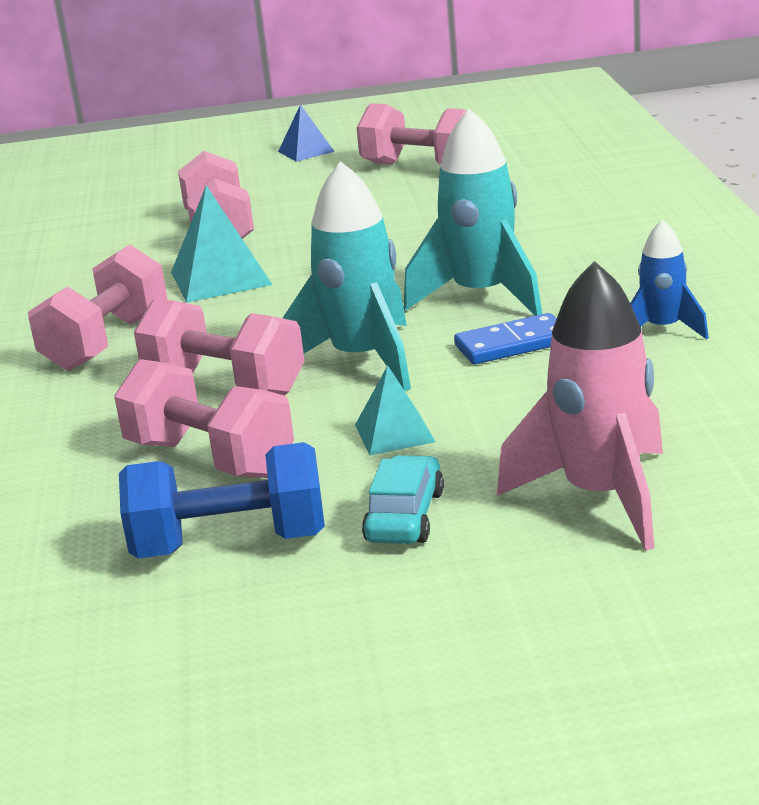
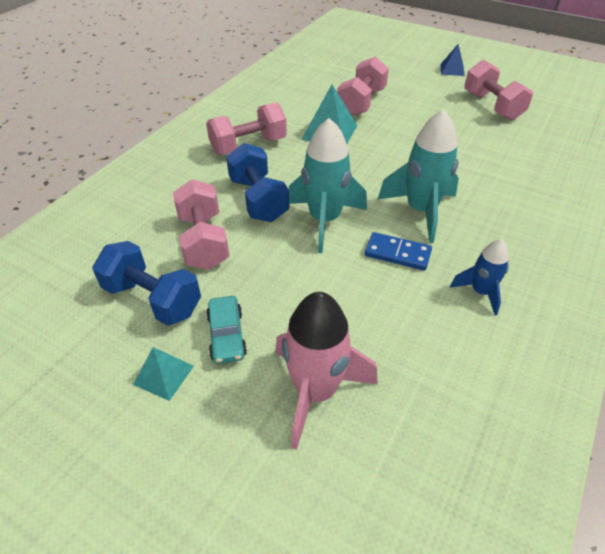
camera: 35 degrees right, 20 degrees up
(225, 385) = (258, 199): pink dumbbell -> blue dumbbell
(394, 433) = (283, 277): turquoise pyramid -> turquoise pyramid (163, 375)
(405, 516) = (227, 335): turquoise car -> turquoise car turned 120 degrees clockwise

